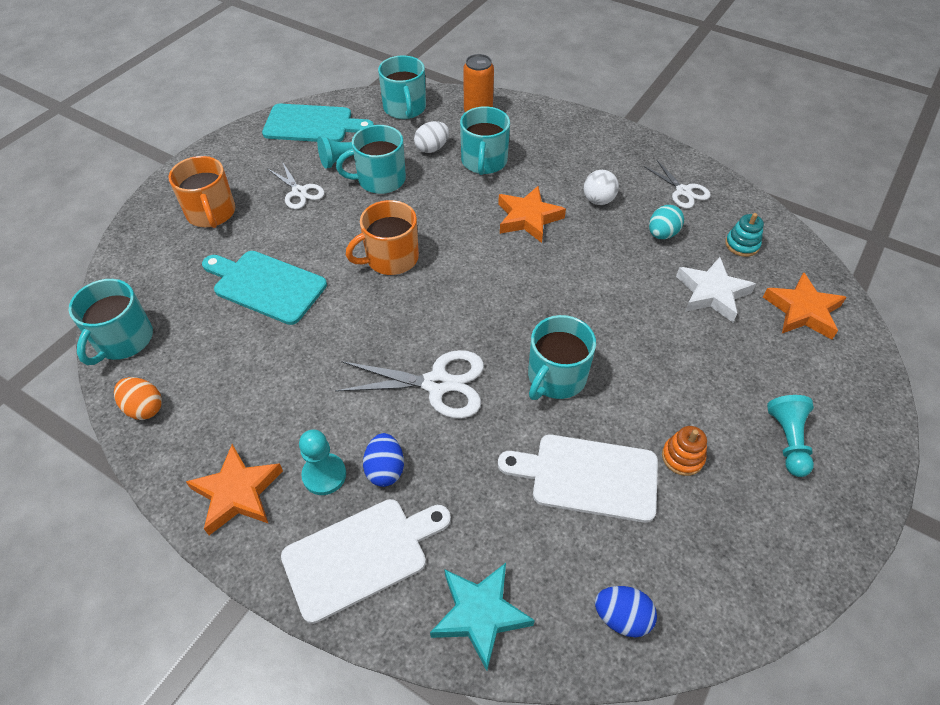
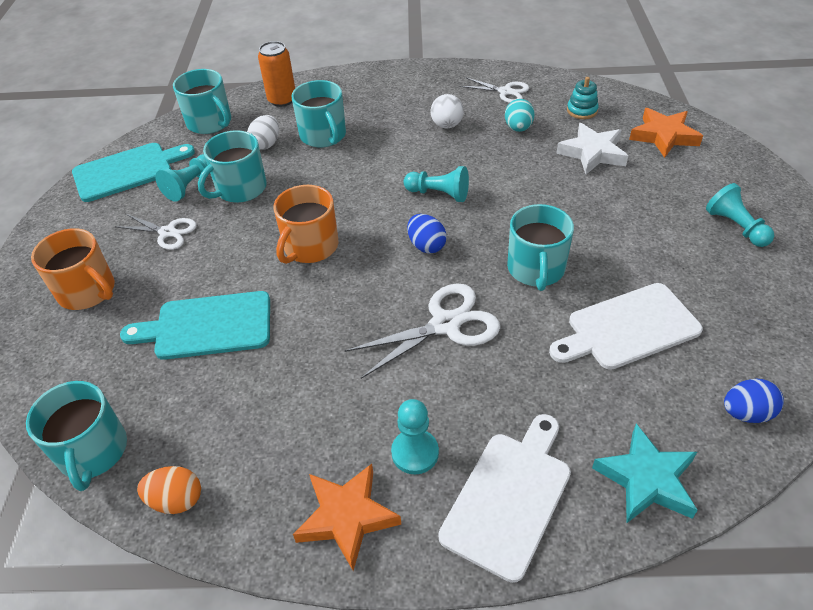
camera: 30 degrees left, 5 degrees down
(385, 469) = (464, 416): blue egg -> blue egg (426, 245)
(528, 218) = (402, 162): orange star -> none
(534, 263) = (439, 194): none -> turquoise pawn
(682, 457) = (679, 276): orange stacking toy -> none

